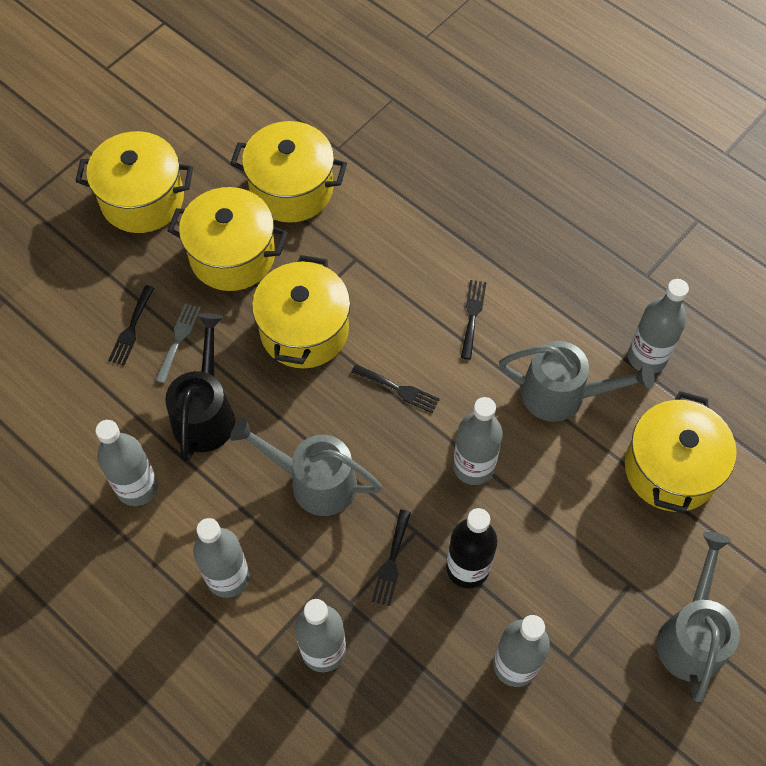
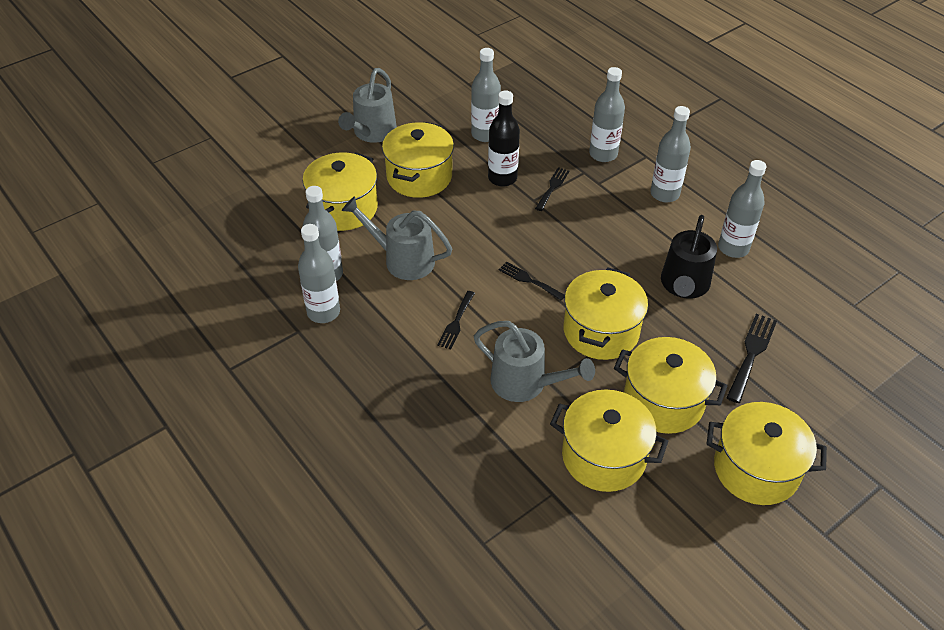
camera: 170 degrees left, 15 degrees down
(131, 329) = (751, 353): black fork -> black fork, size x1.51
(178, 339) = (709, 340): grey fork -> none
(313, 481) = (602, 234): grey watering can -> grey watering can (526, 383)
(473, 466) = (483, 227): grey bottle -> grey bottle (323, 312)
(588, 549) = (419, 177): none -> yellow pot

